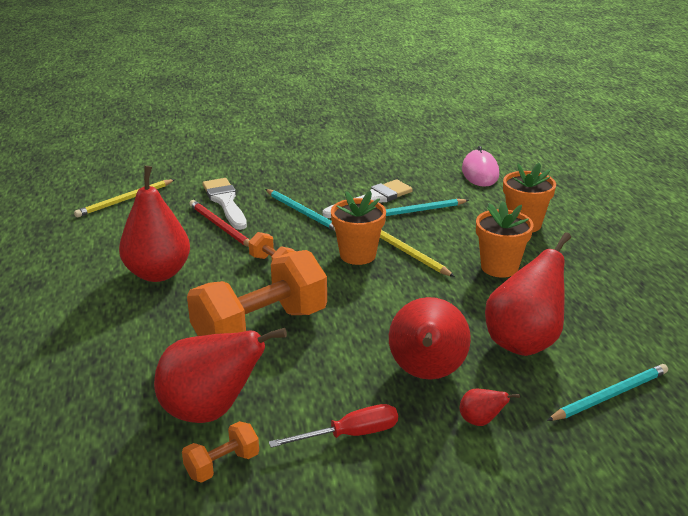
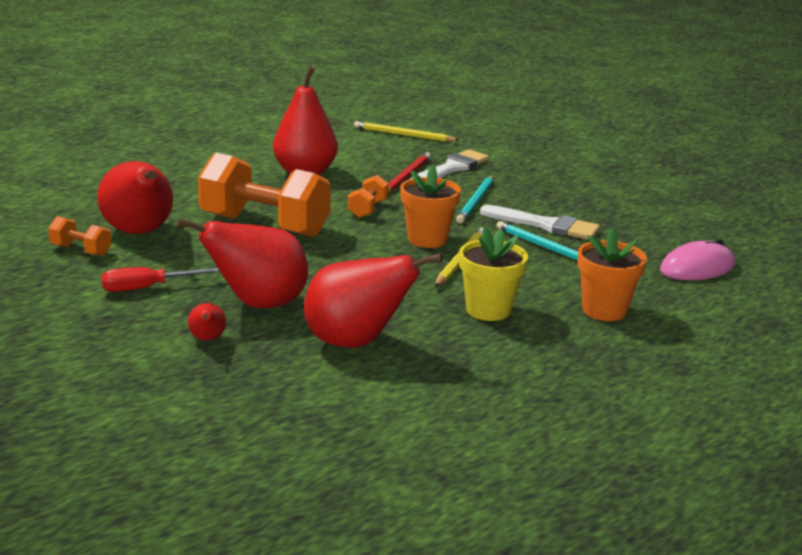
camera: 60 degrees right, 5 degrees down
(350, 435) = (148, 288): red screwdriver -> red screwdriver turned 120 degrees clockwise
(499, 267) = (488, 310): orange flower pot -> yellow flower pot
(610, 395) = (302, 400): turquoise pencil -> none

